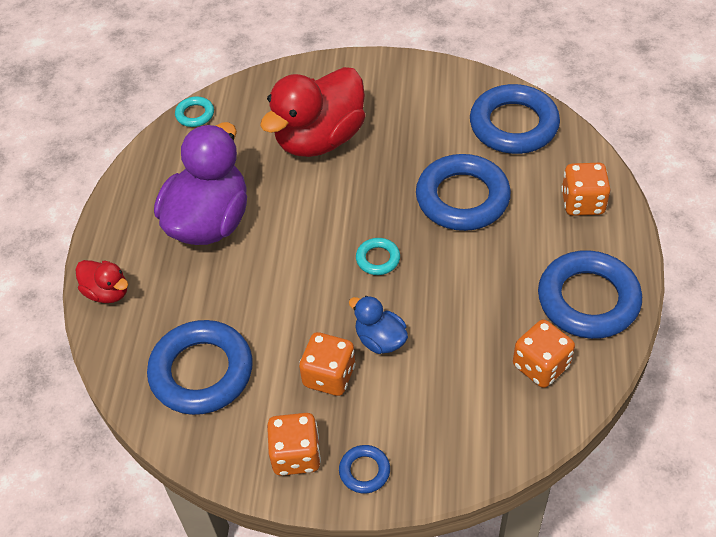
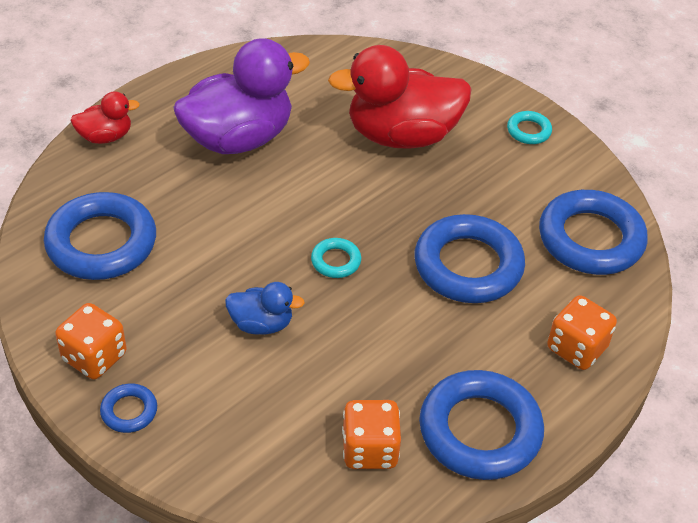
camera: 35 degrees right, 5 degrees down
(107, 292) = (105, 136): red duck -> red duck turned 90 degrees counterclockwise
(195, 114) = (323, 51): turquoise ring -> turquoise ring (528, 131)
(329, 376) = (189, 319): orange dice -> none
(380, 340) = (261, 324): blue duck -> blue duck turned 105 degrees clockwise

